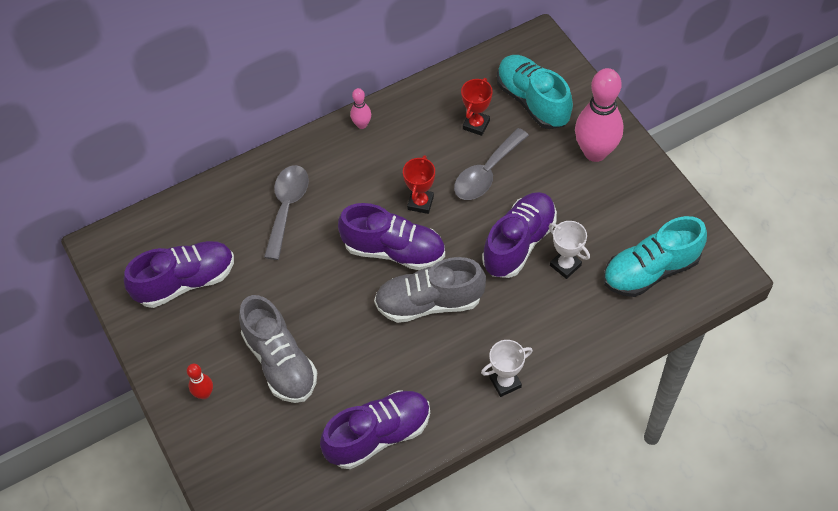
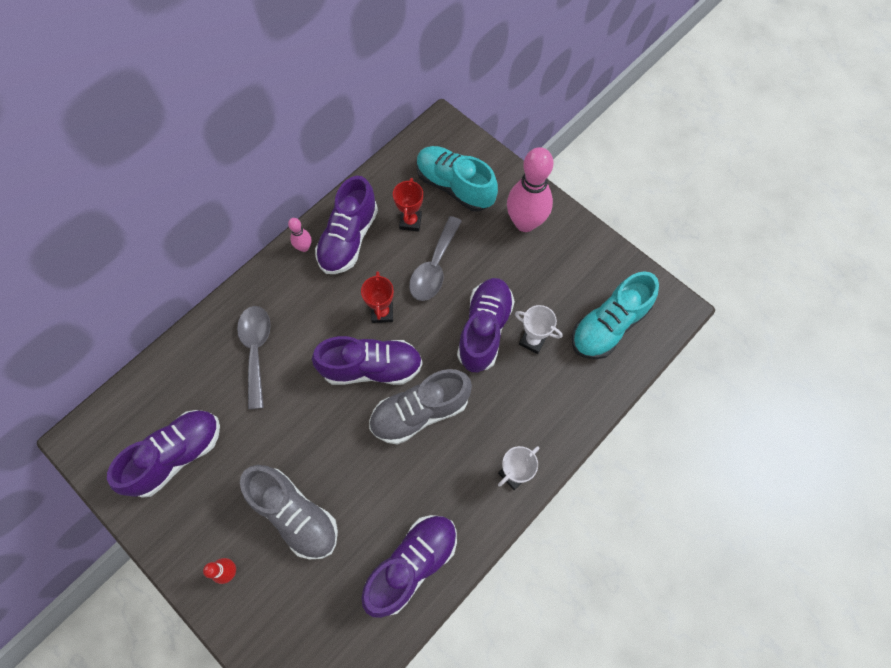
camera: 20 degrees left, 10 degrees up
(408, 127) = (348, 239): none -> purple shoe

